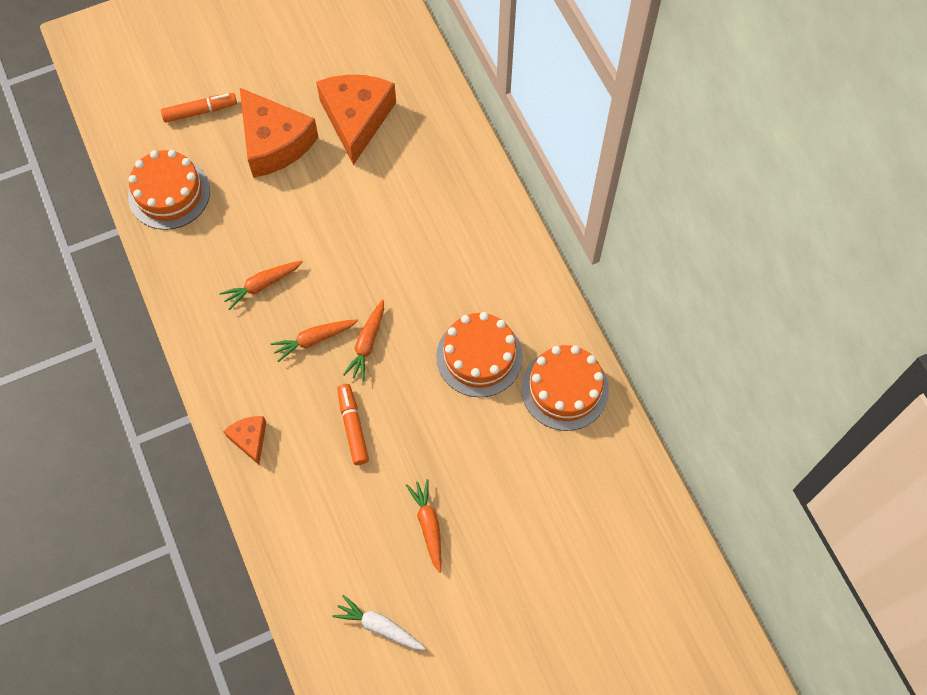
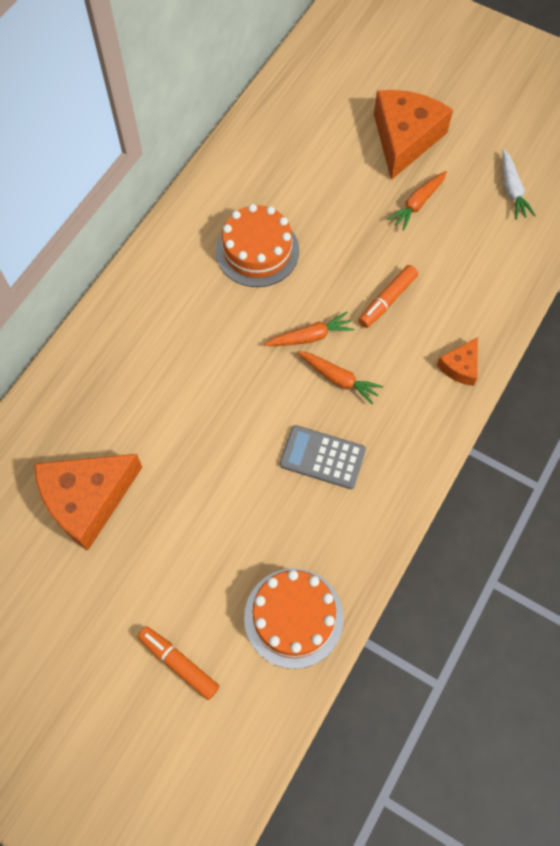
camera: 125 degrees left, 0 degrees up
(262, 285) = (322, 457): orange carrot -> grey calculator
(274, 142) = (166, 558): orange cheese -> orange cheese (405, 139)
(565, 389) = (239, 180): orange cake -> none

